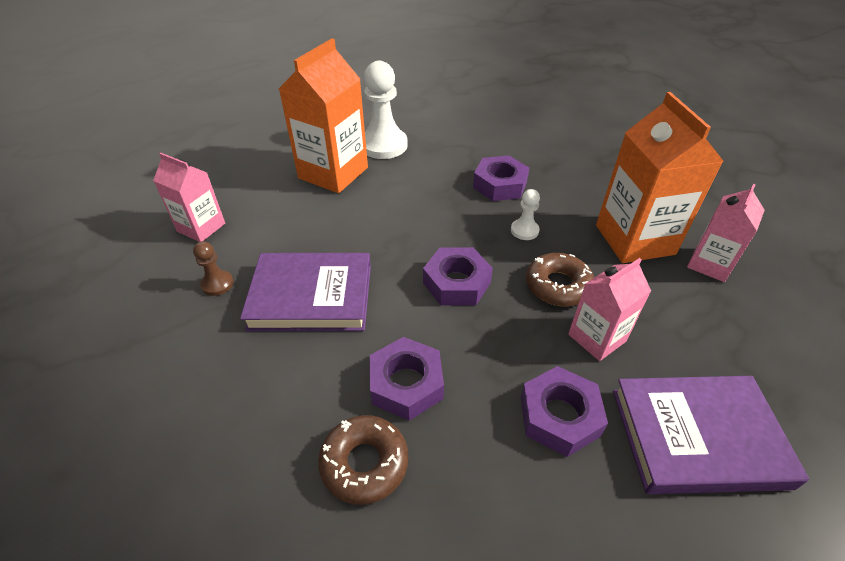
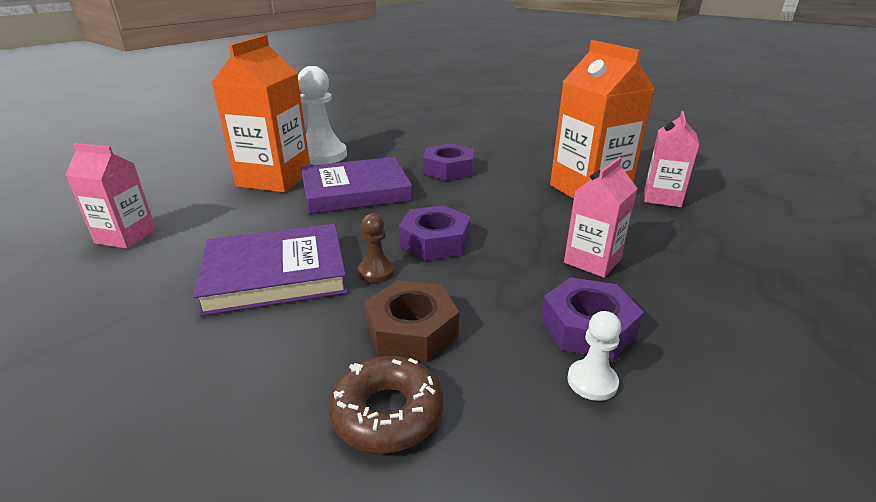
camera: 15 degrees left, 15 degrees down
(217, 284) = (155, 280): brown pawn -> brown pawn (376, 271)
(406, 384) = (412, 330): purple nut -> brown nut
(524, 230) = (486, 196): white pawn -> white pawn (592, 381)
(558, 286) = (536, 229): brown donut -> none
(697, 437) = (727, 318): purple book -> purple book (356, 191)

